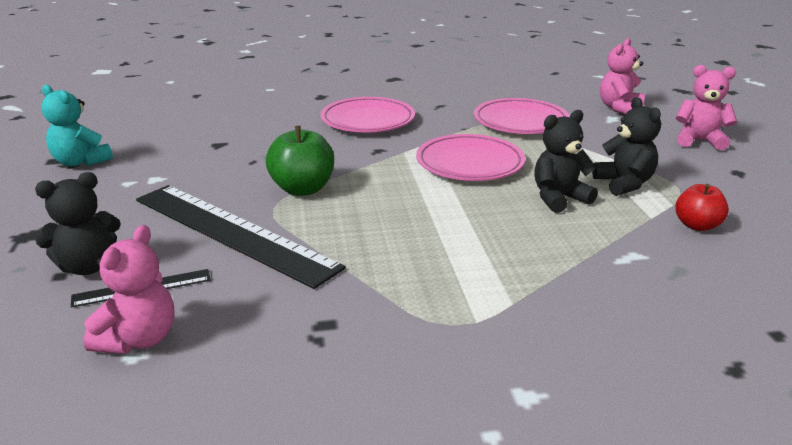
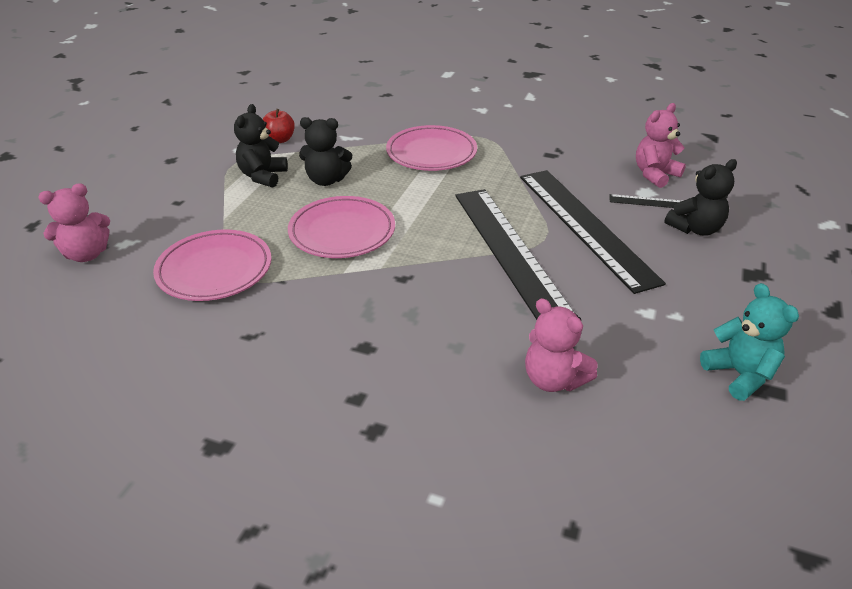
camera: 150 degrees left, 10 degrees up
(88, 266) = (695, 229): black teddy bear -> black teddy bear turned 150 degrees clockwise
(302, 189) = (509, 251): green apple -> black ruler
(368, 120) = (365, 336): pink plate -> pink plate (431, 153)
(699, 141) = (124, 192): pink teddy bear -> pink teddy bear (553, 379)

